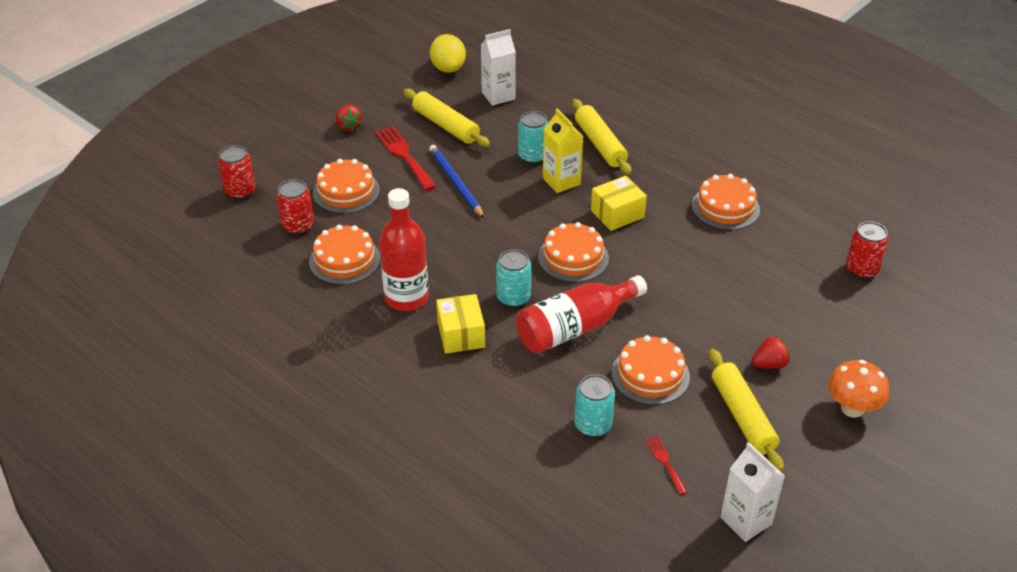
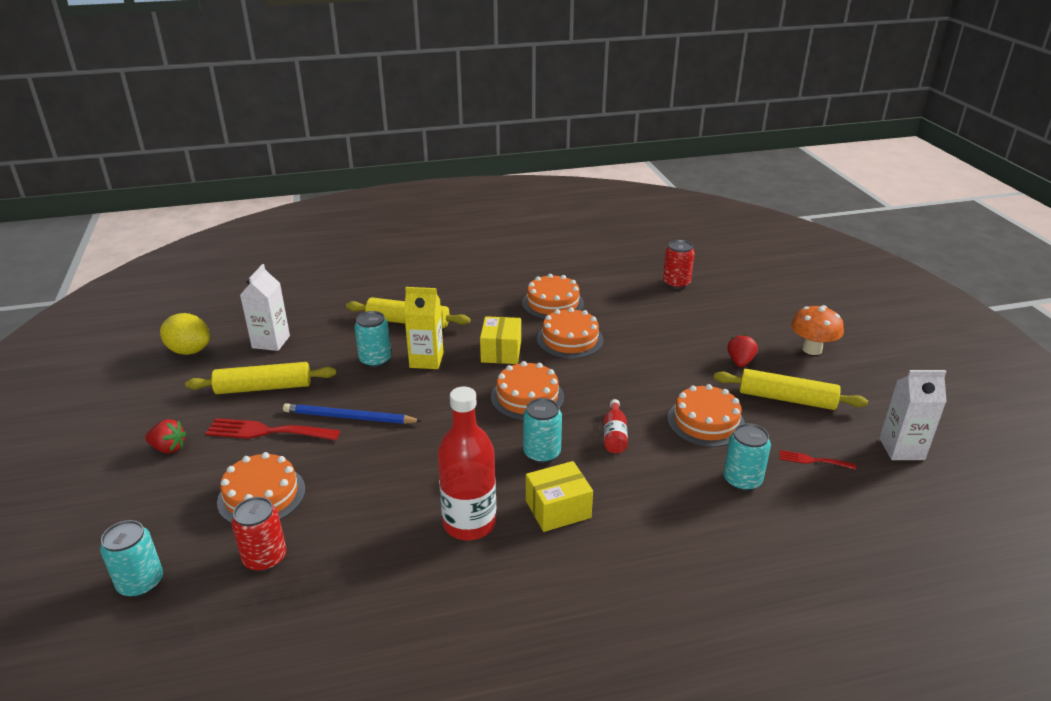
camera: 55 degrees left, 10 degrees down
(240, 191) = (141, 583): red can -> turquoise can
(344, 260) = (362, 544): orange cake -> orange cake (570, 339)
(461, 334) = (558, 509): yellow box -> yellow box turned 45 degrees counterclockwise
(575, 327) = (614, 435): red bottle -> red bottle, size x0.48

